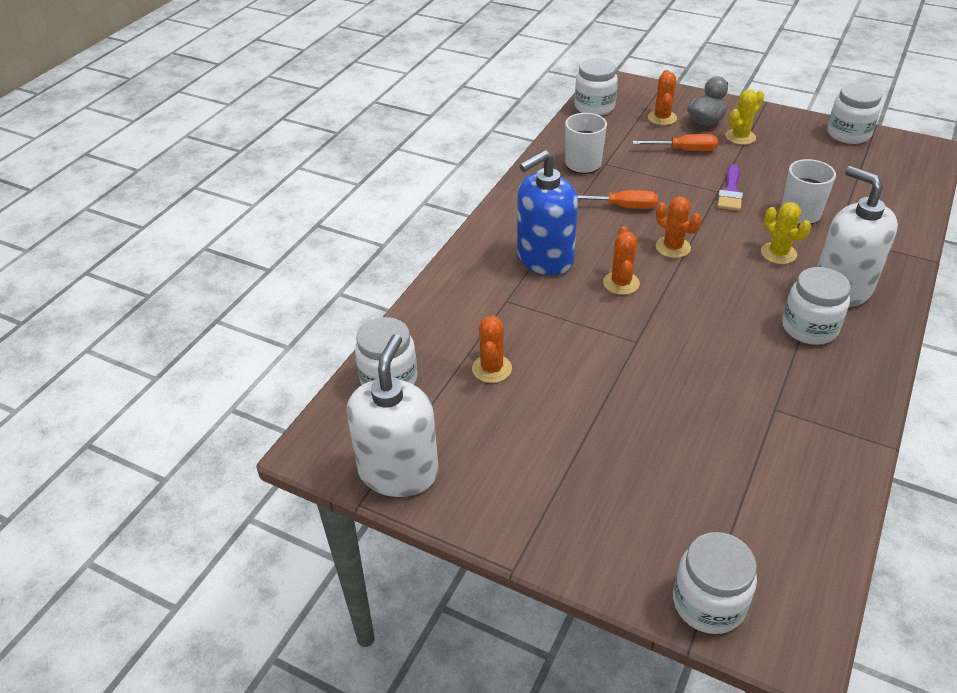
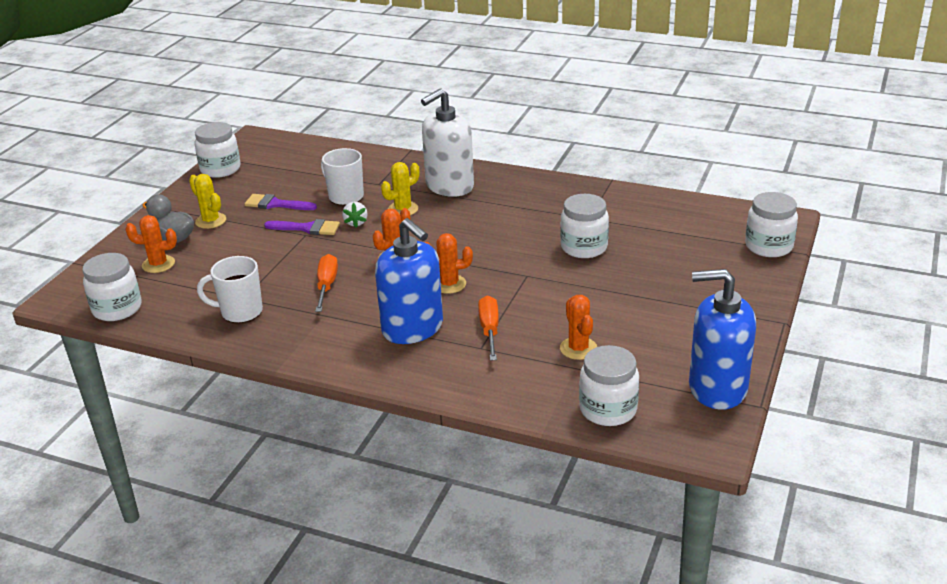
camera: 95 degrees left, 10 degrees down
(398, 472) = (717, 388): white soap dispenser -> blue soap dispenser
(492, 369) = (578, 348): orange cactus -> orange cactus turned 75 degrees clockwise
(684, 150) = (228, 251): orange screwdriver -> orange screwdriver (489, 330)
(745, 221) = (356, 223): none -> white strawberry
(778, 171) = (276, 204): none -> purple brush
(809, 328) = (497, 201): white jar -> white jar (584, 247)

